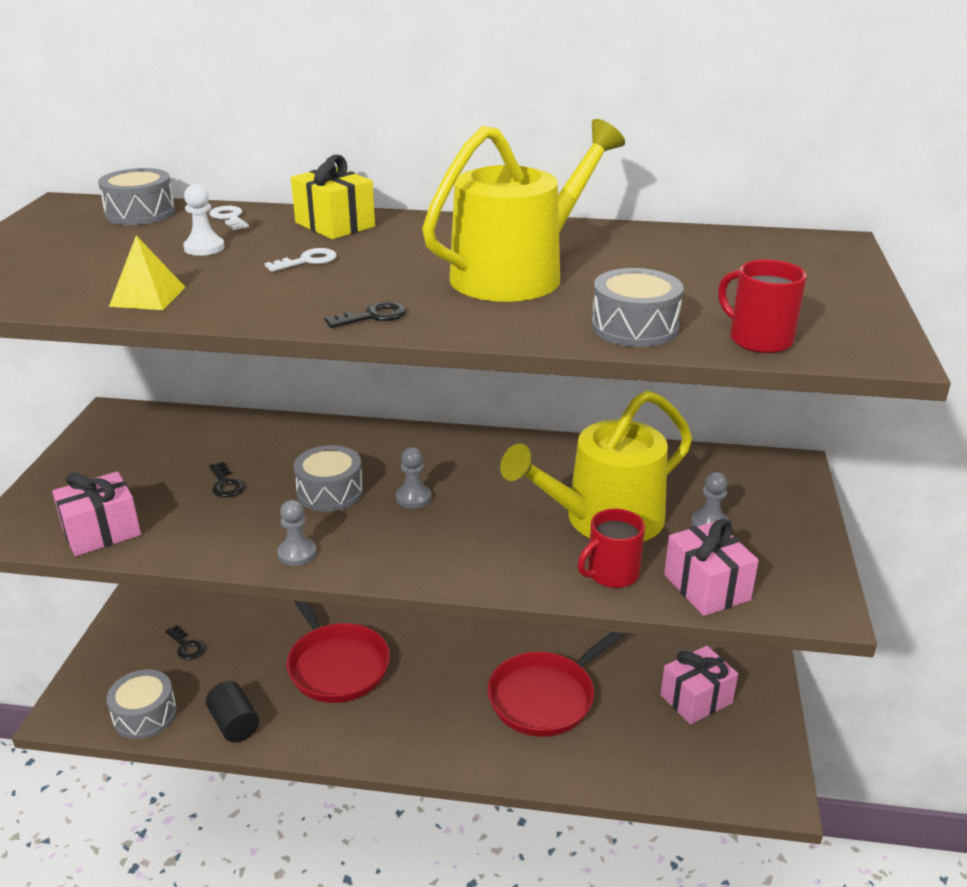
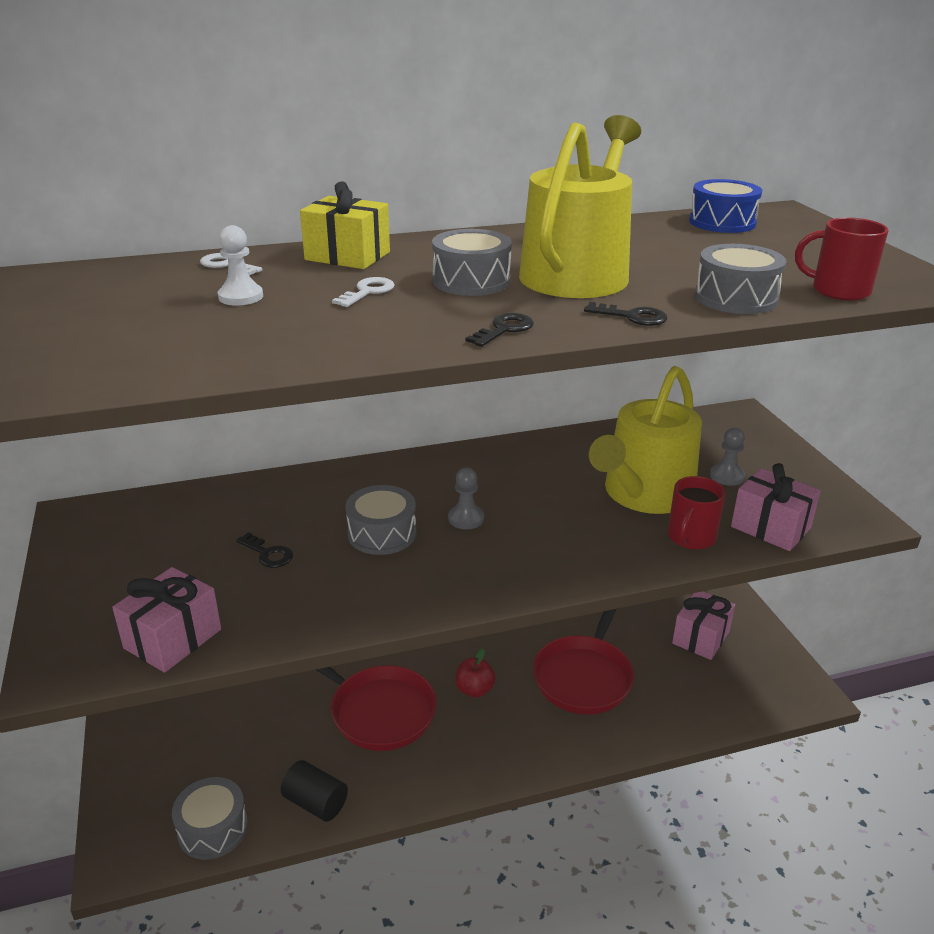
camera: 25 degrees left, 0 degrees up
(140, 213) = (117, 274): grey drum -> grey drum (471, 281)
(147, 296) = (246, 353): yellow pyramid -> none
(186, 646) = (210, 744): black key -> black key (632, 317)
(297, 553) = (402, 600): grey pawn -> none
(433, 675) = (474, 690): none -> red apple
(744, 245) = (722, 222): none -> blue drum

